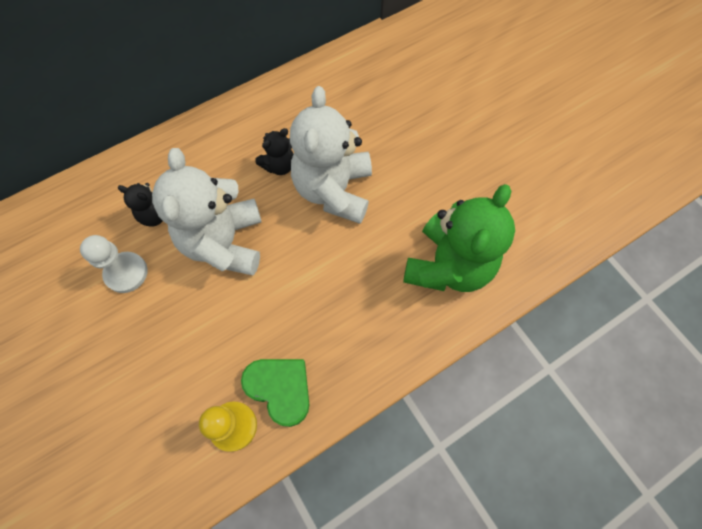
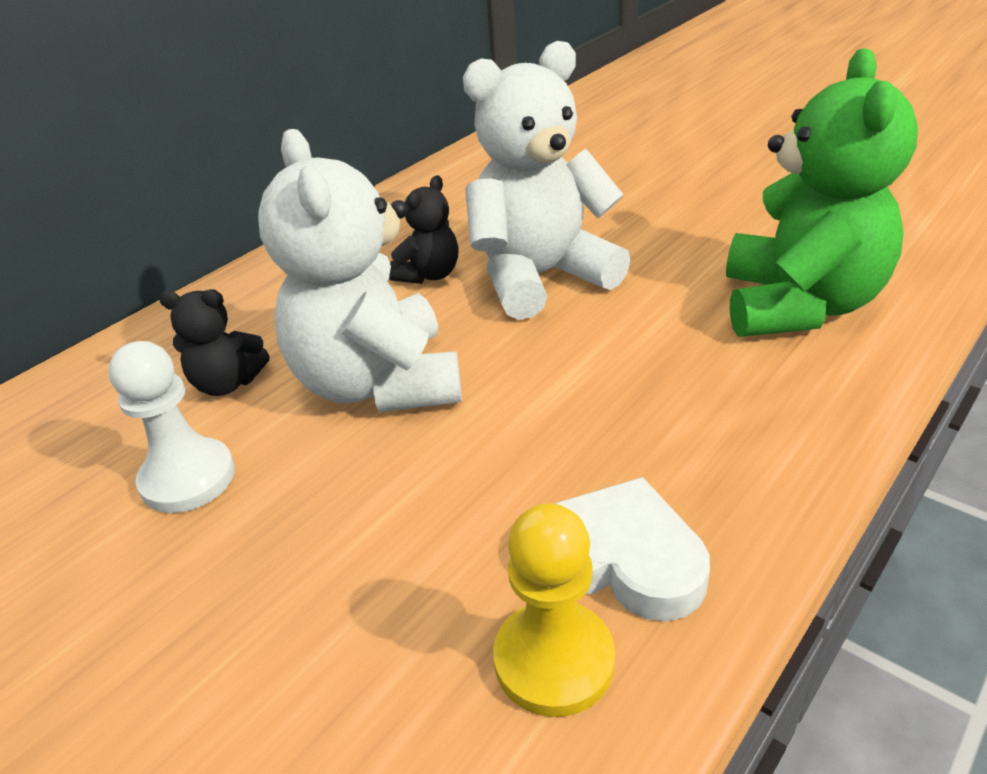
camera: 15 degrees left, 30 degrees down
(280, 389) = (619, 559): green heart -> white heart
(334, 190) = (540, 277): white teddy bear -> white teddy bear turned 75 degrees clockwise

